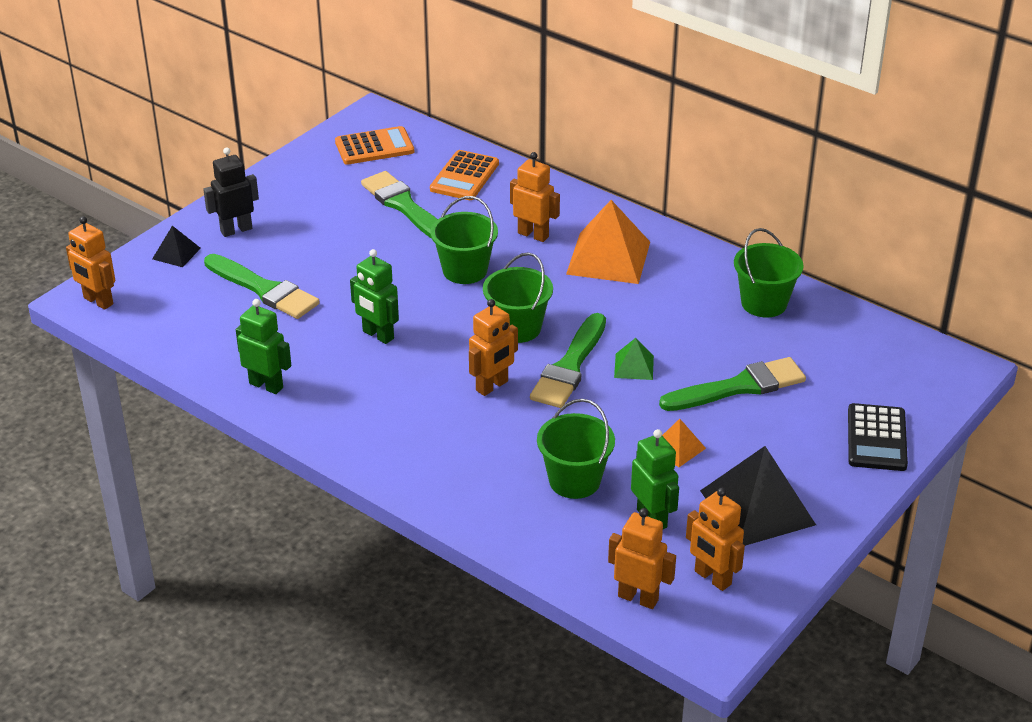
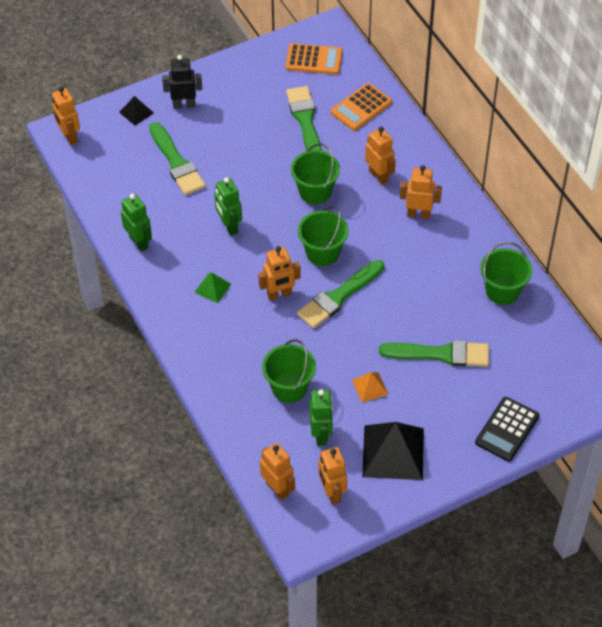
camera: 25 degrees right, 15 degrees up
(608, 258) = (418, 214): orange pyramid -> orange robot
(634, 366) = (381, 312): green pyramid -> green pyramid (212, 288)

